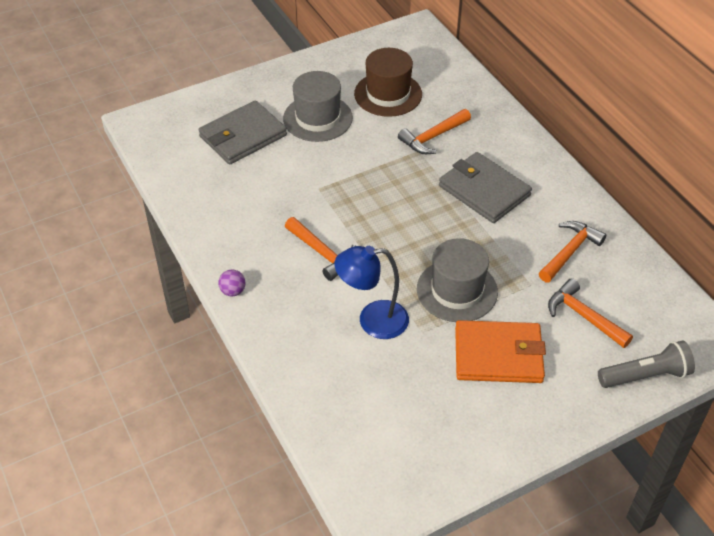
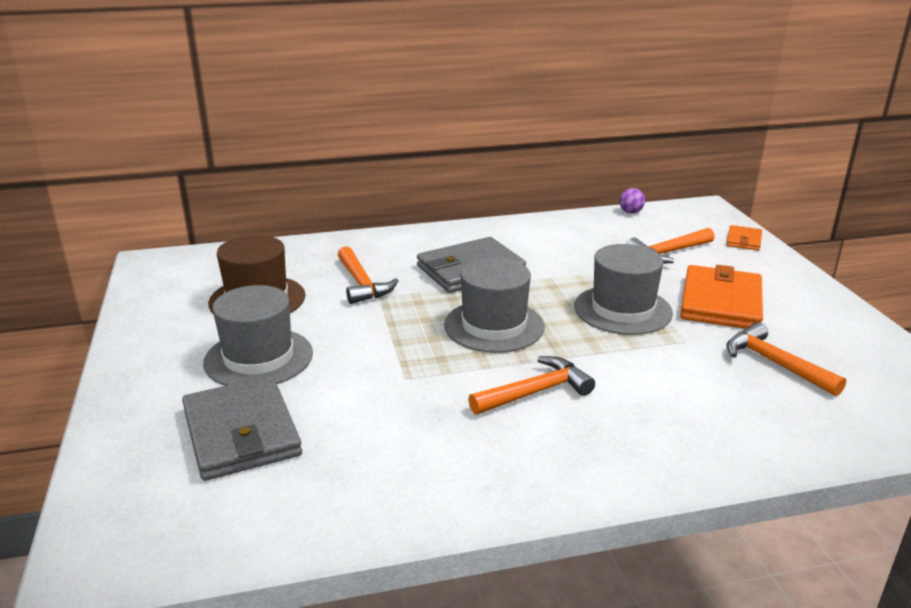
camera: 75 degrees left, 20 degrees down
(233, 291) = (592, 487): purple ball -> purple ball (630, 212)
(372, 320) = (665, 371): blue lamp -> none
(400, 219) = (494, 326): none -> grey hat
(570, 252) = (579, 244): orange hammer -> orange hammer (775, 363)
(646, 376) = (743, 240): grey flashlight -> orange wallet

